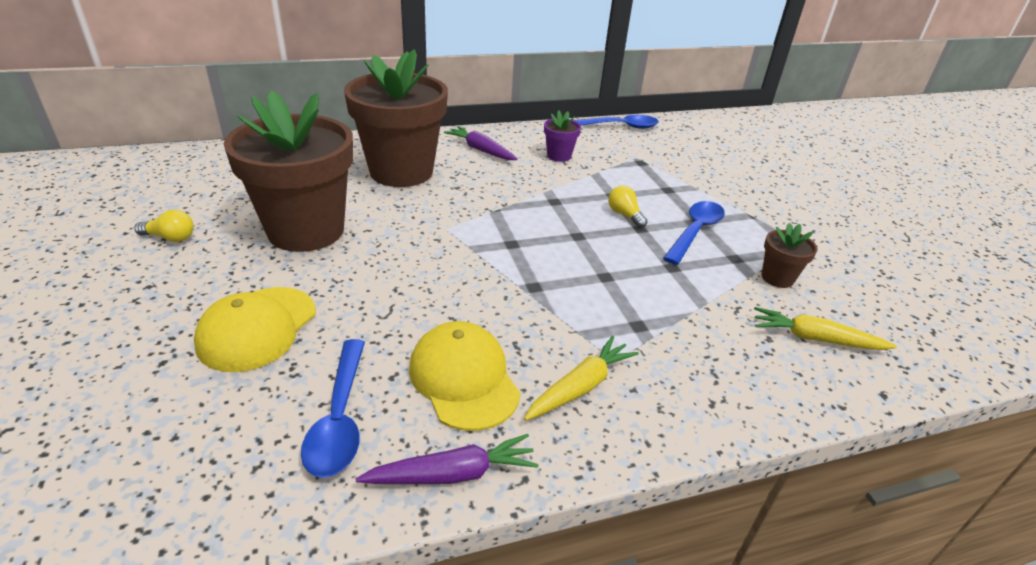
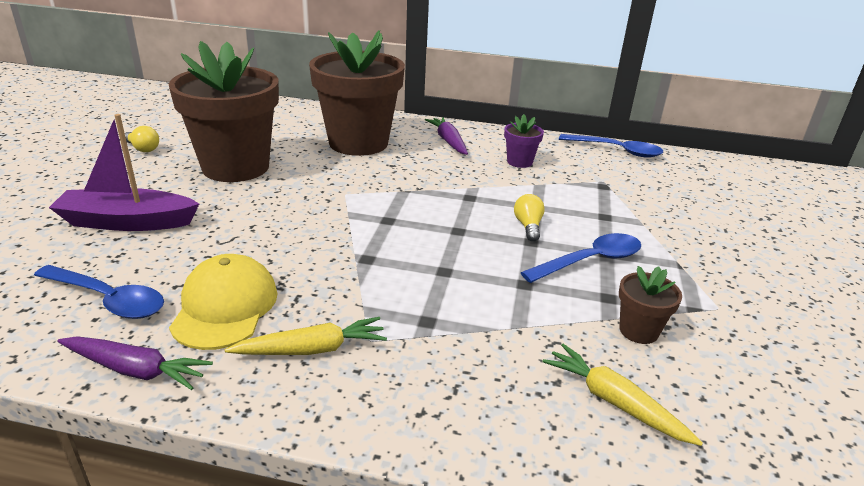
camera: 30 degrees right, 5 degrees down
(257, 328) = (127, 222): yellow cap -> purple boat
(339, 418) = (108, 299): blue spoon -> blue spoon turned 90 degrees counterclockwise

